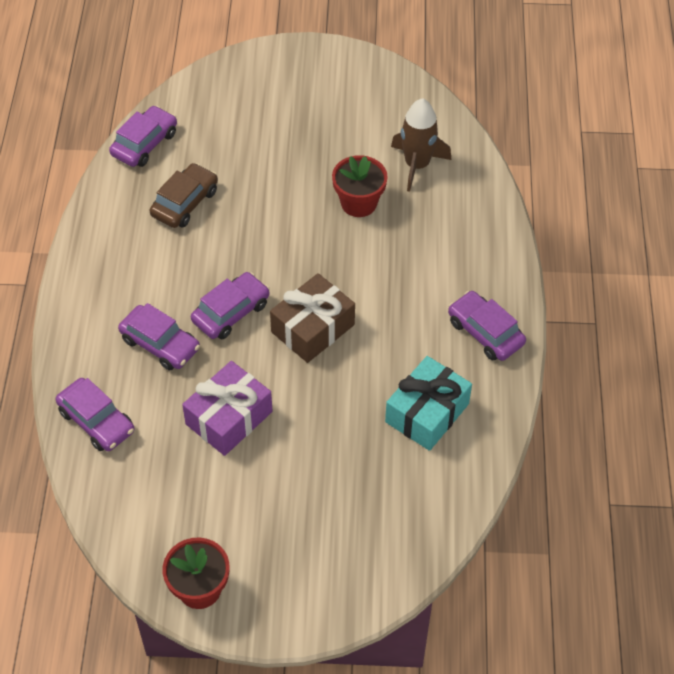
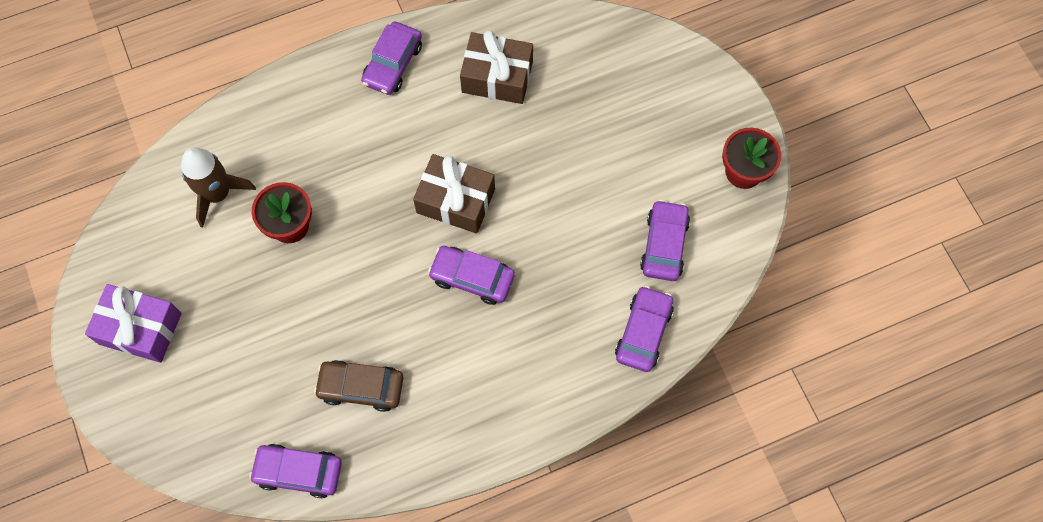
camera: 115 degrees left, 15 degrees up
(160, 344) = (537, 321): purple car -> purple car (664, 245)
(229, 418) = (582, 225): purple gift -> purple gift (140, 328)
(427, 413) = (497, 77): turquoise gift -> brown gift

